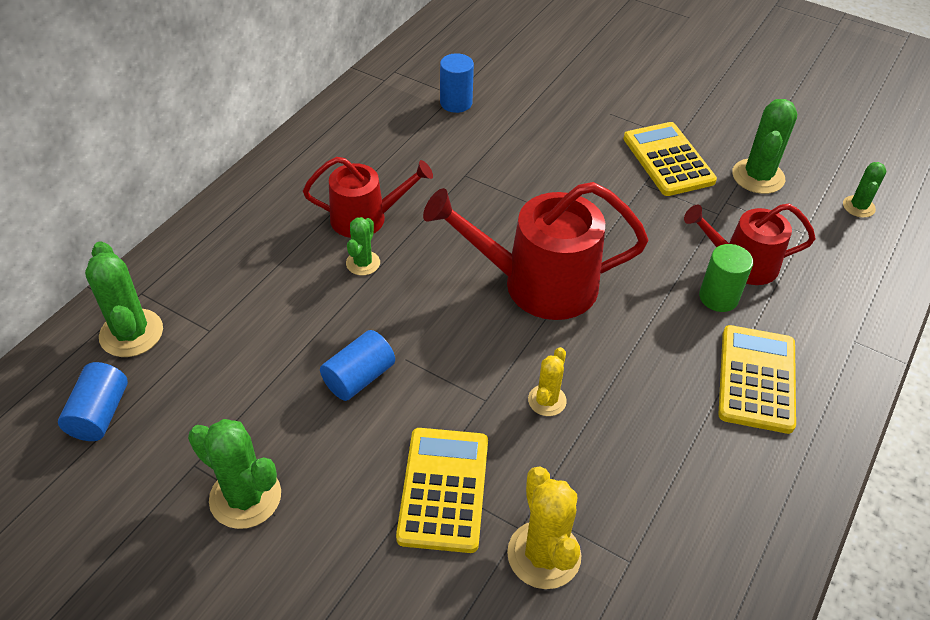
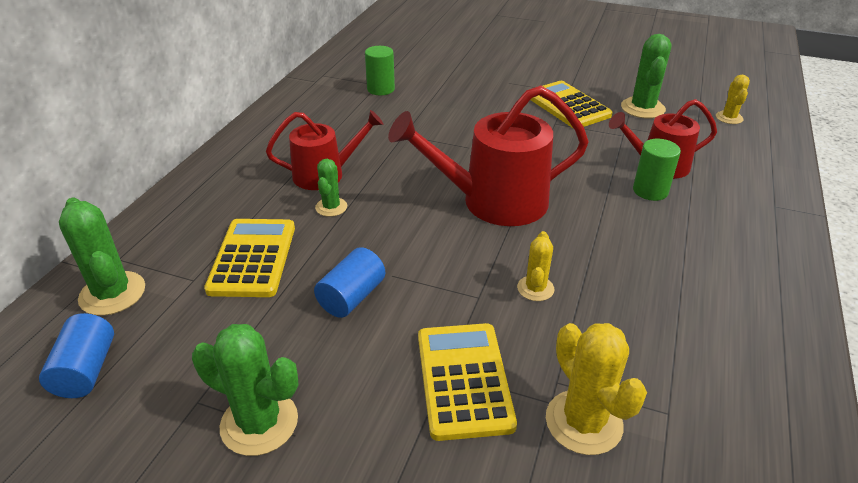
camera: 10 degrees left, 10 degrees down
(456, 103) = (381, 89): blue cylinder -> green cylinder
(756, 379) = (710, 244): yellow calculator -> yellow calculator (252, 258)
(858, 207) = (729, 118): green cactus -> yellow cactus

